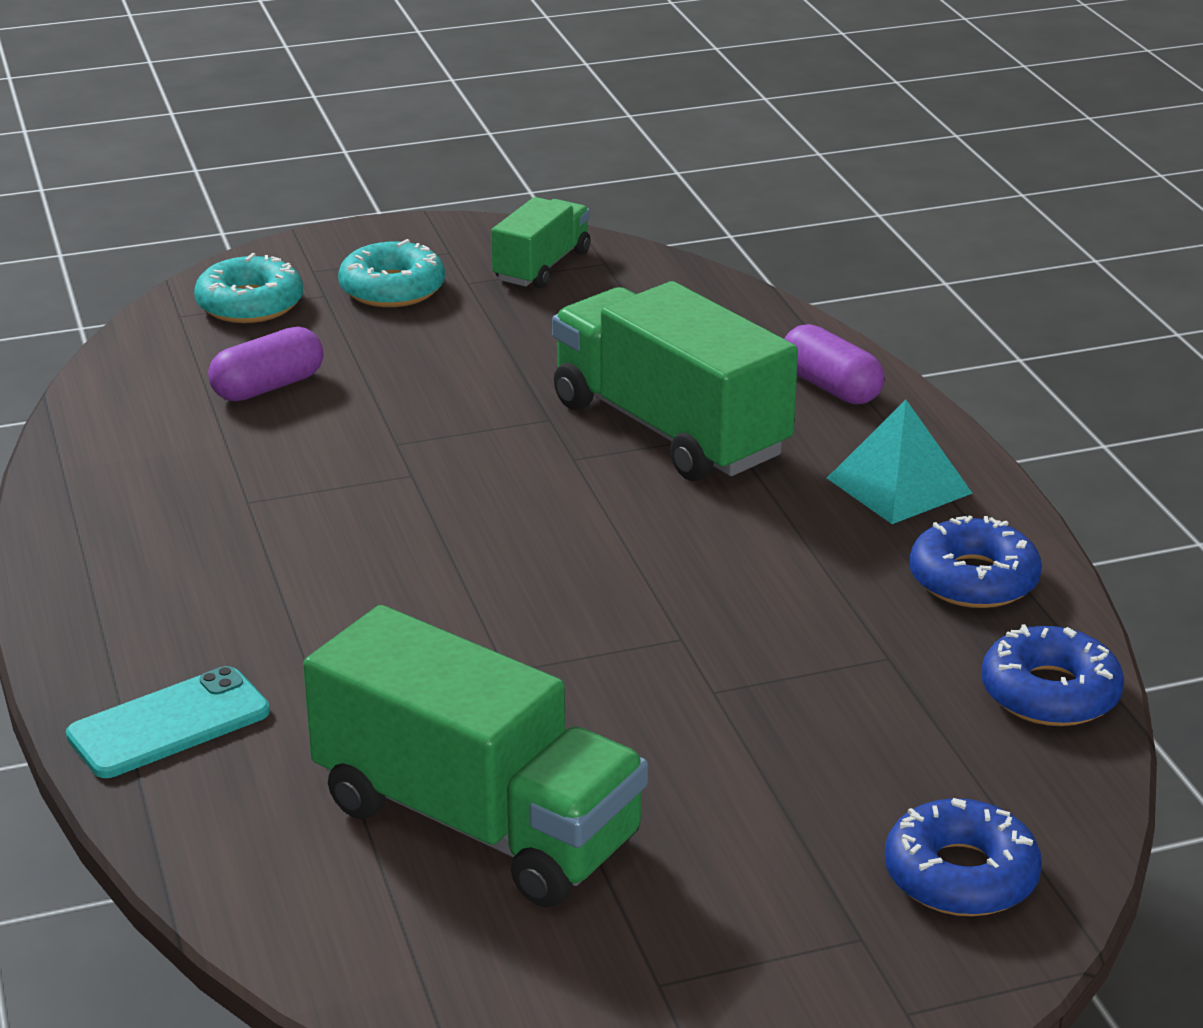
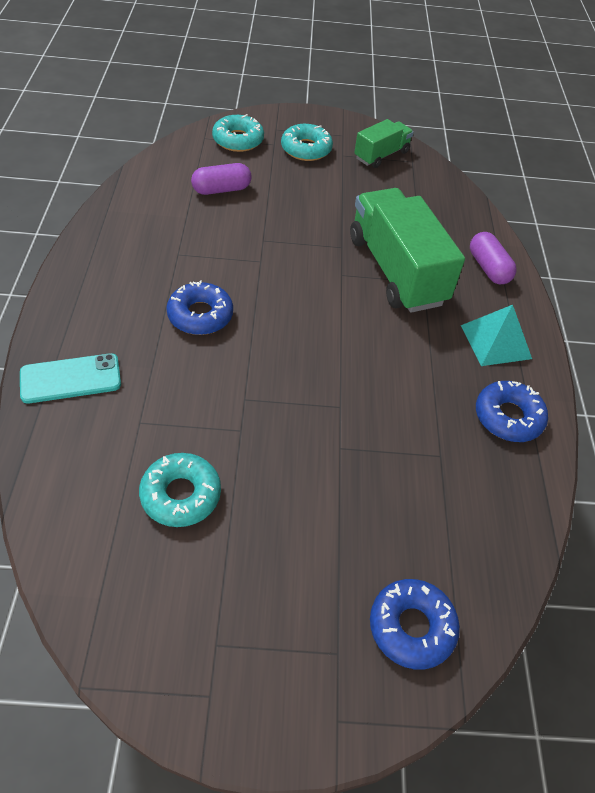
camera: 15 degrees right, 20 degrees up
(477, 822) = (181, 495): green truck -> turquoise donut
(1050, 693) = (516, 511): blue donut -> blue donut (200, 315)

